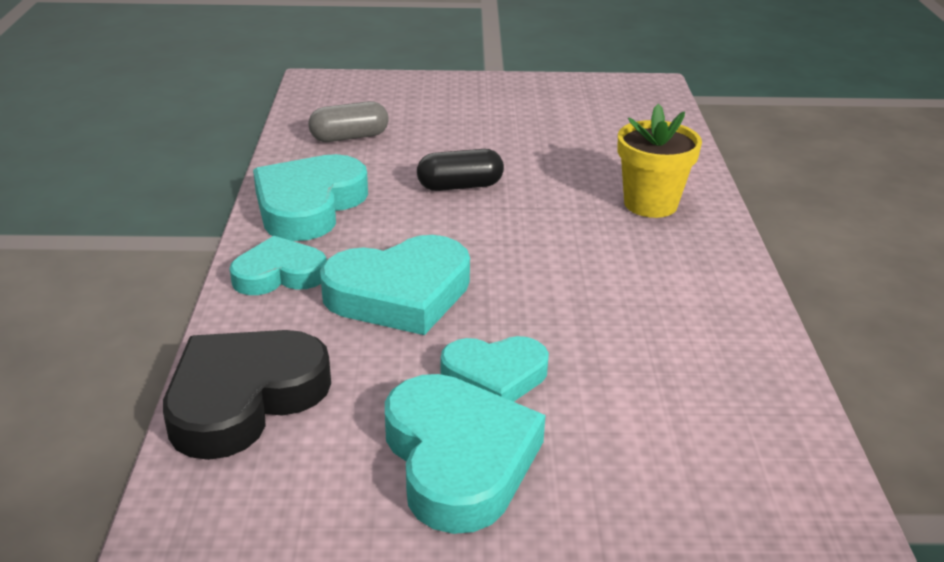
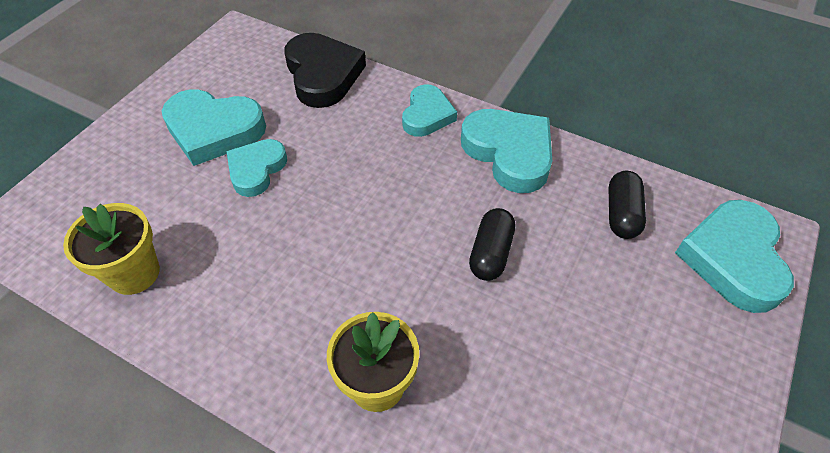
camera: 120 degrees right, 20 degrees up
(349, 137) = (621, 214): grey capsule -> black capsule
(400, 294) = (366, 160): turquoise heart -> turquoise heart (733, 259)
(738, 398) = (134, 273): none -> yellow flower pot

